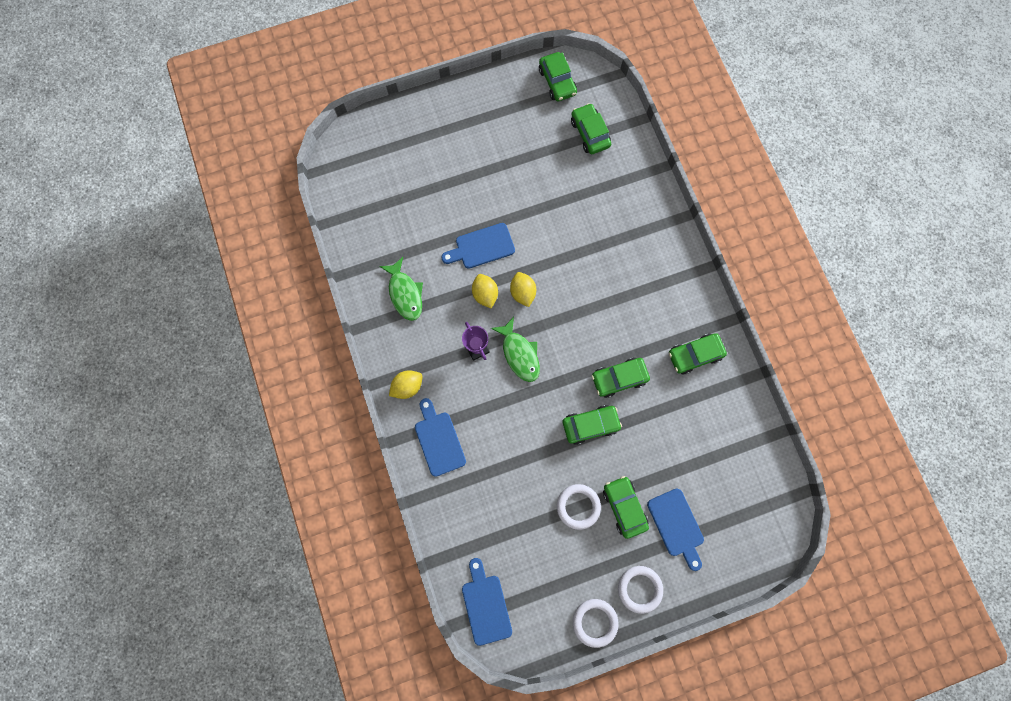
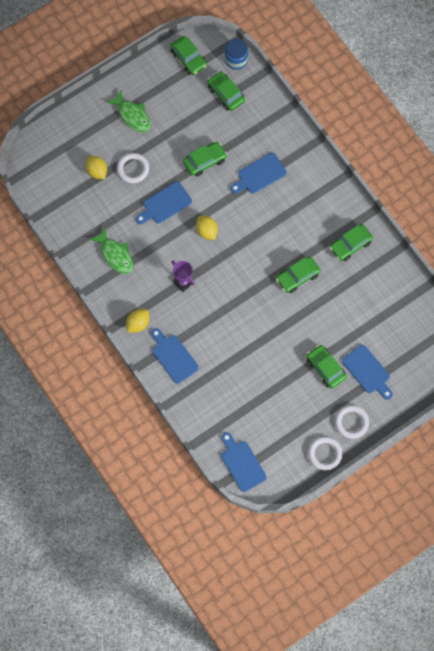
camera: 15 degrees left, 5 degrees down
(485, 294) = (178, 240): yellow lemon -> yellow lemon (97, 171)
(519, 354) = (217, 278): green fish -> green fish (132, 115)
(578, 506) = (291, 377): white ring -> white ring (133, 169)
(590, 425) = (285, 316): green car -> green car (205, 161)
(604, 240) = (259, 174): none -> blue cutting board
(612, 96) = (236, 60): none -> blue jar

